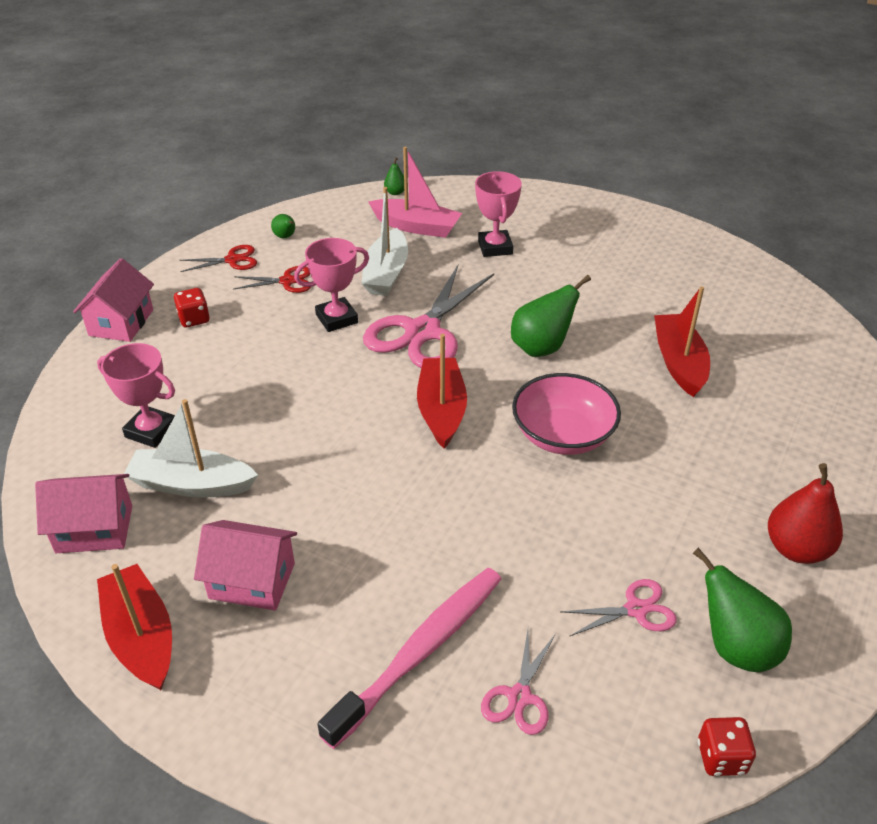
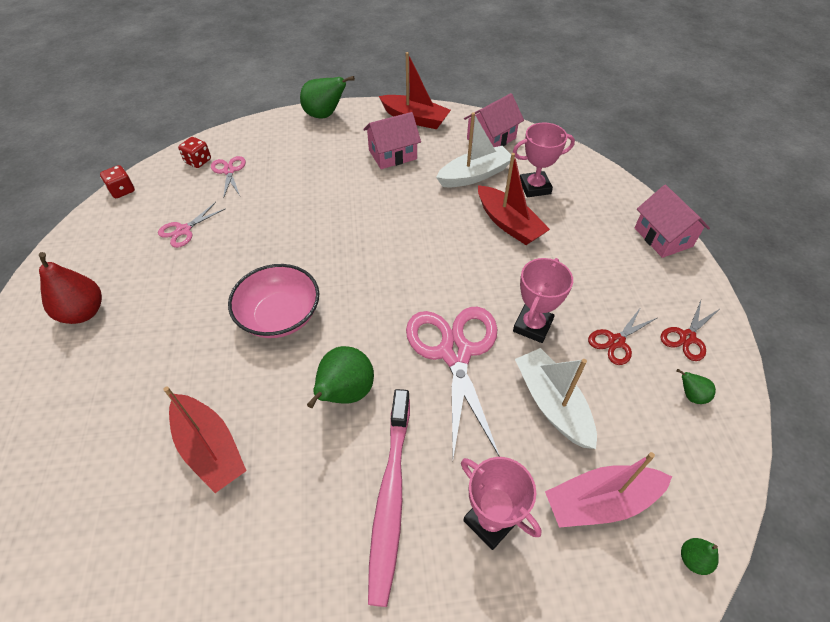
camera: 145 degrees right, 10 degrees up
(194, 319) = (625, 266): red dice -> red dice (198, 161)
(420, 651) = (287, 166): pink toothbrush -> pink toothbrush (390, 497)
(441, 410) = (379, 290): red boat -> red boat (508, 223)
(736, 647) = (120, 238): green pear -> green pear (325, 115)

